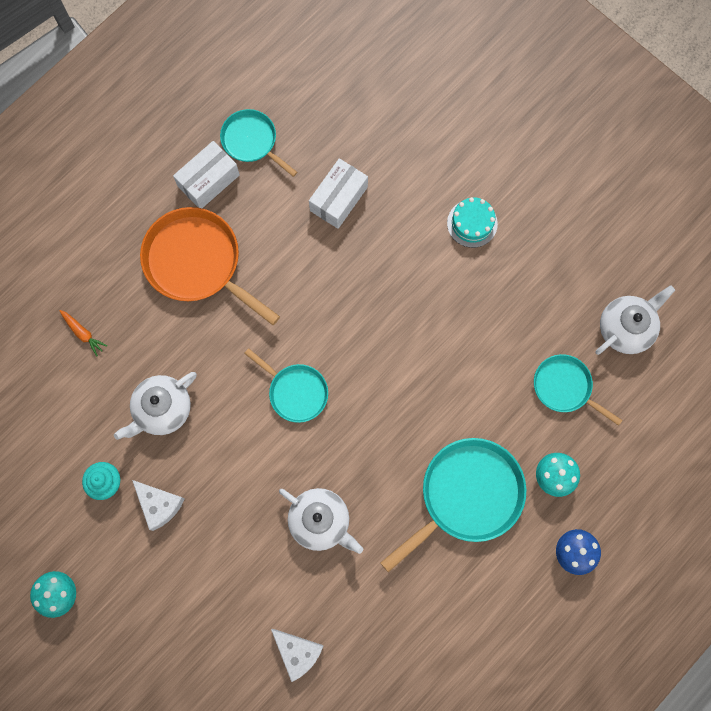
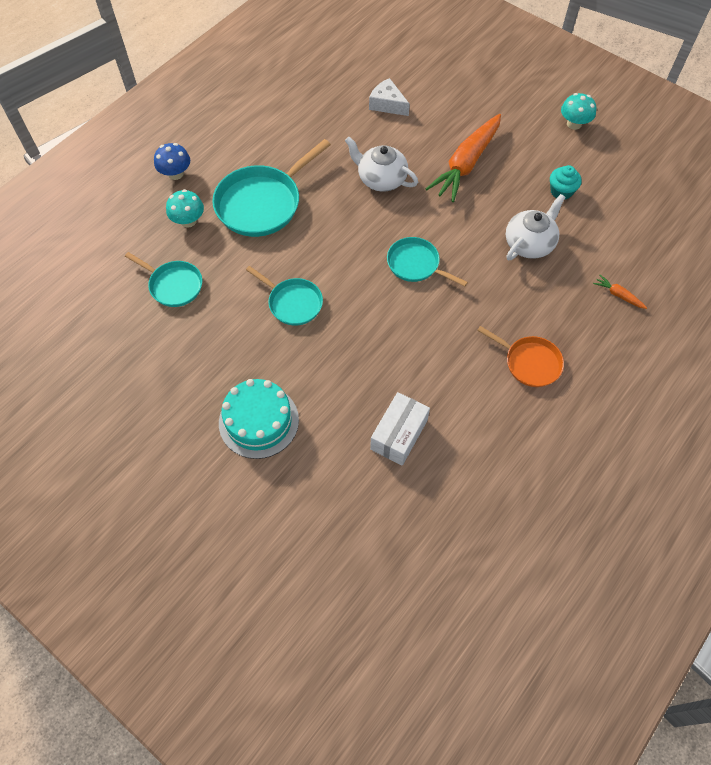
camera: 175 degrees right, 15 degrees down
(159, 505) = (513, 180): white cheese -> none
(197, 262) = (529, 362): orange pan -> orange pan, size x0.59
(208, 181) = (538, 442): white box -> none
(212, 536) = (466, 164): none -> orange carrot
(252, 141) = (501, 488): turquoise pan -> turquoise pan (292, 303)
(472, 223) = (258, 421): turquoise cake -> turquoise cake, size x1.53
(626, 328) = (111, 337): white teapot -> none

